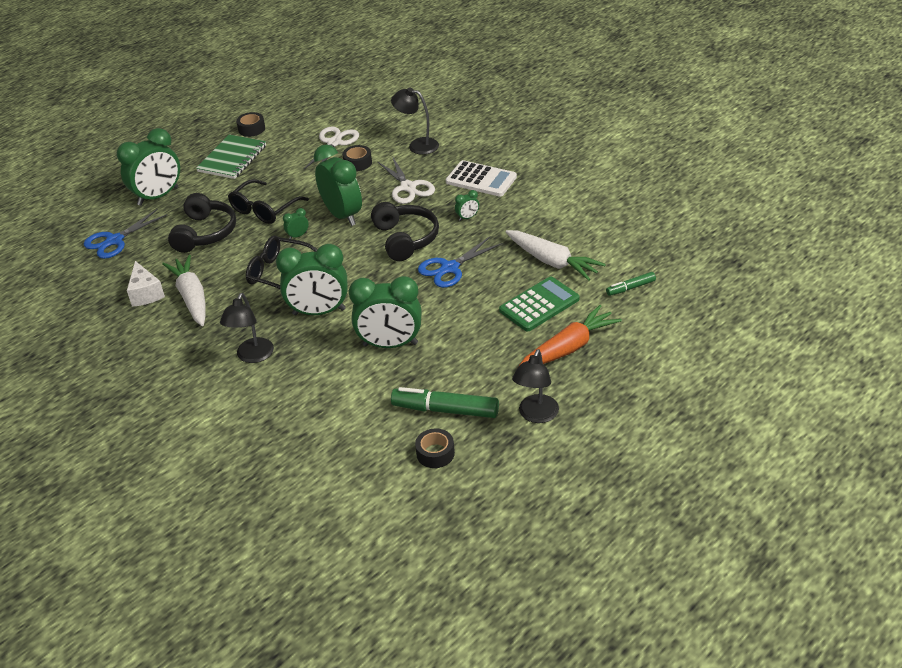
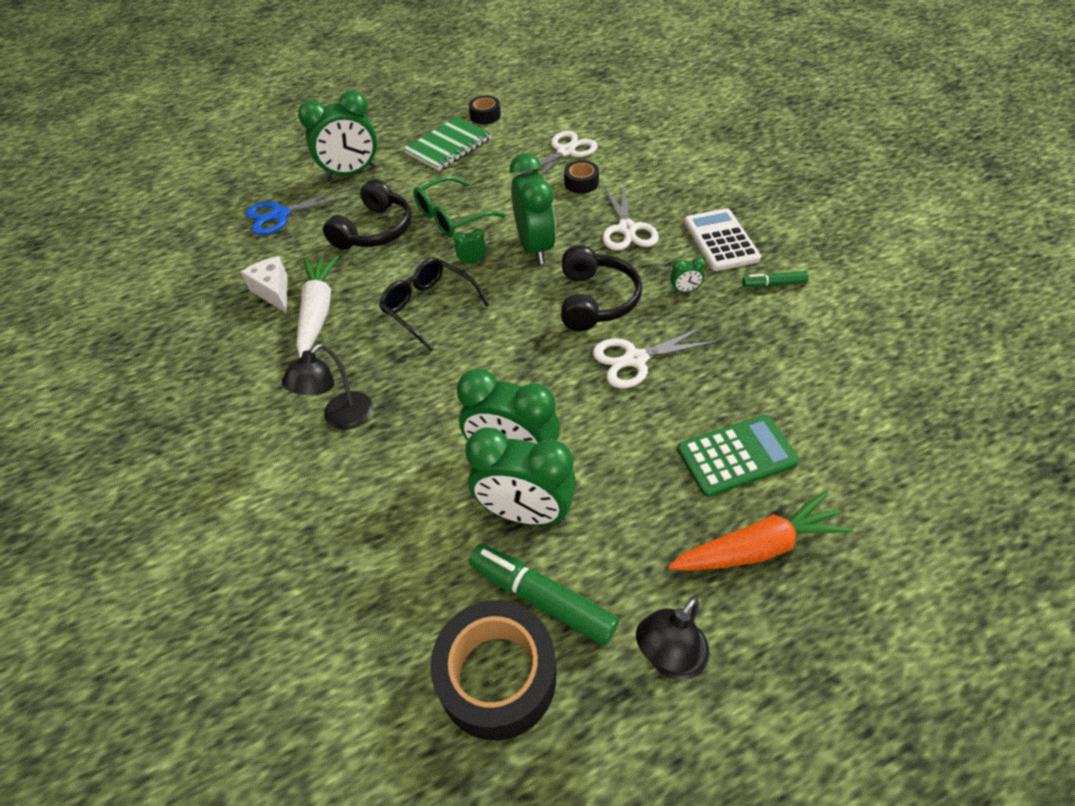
camera: 20 degrees right, 10 degrees up
(146, 294) = (274, 292): white cheese -> white cheese turned 150 degrees clockwise
(264, 209) = (451, 217): black glasses -> green glasses
(319, 312) = (448, 376): green clock -> green clock (525, 512)
(417, 145) = (659, 176): black lamp -> none
(435, 453) = (497, 676): black tape -> black tape, size x2.02
(450, 268) = (635, 359): blue scissors -> white scissors
(481, 179) = (720, 240): white calculator -> white calculator turned 150 degrees counterclockwise
(552, 262) = (776, 389): white carrot -> none
(630, 288) = (880, 469): green marker -> green marker (773, 284)

